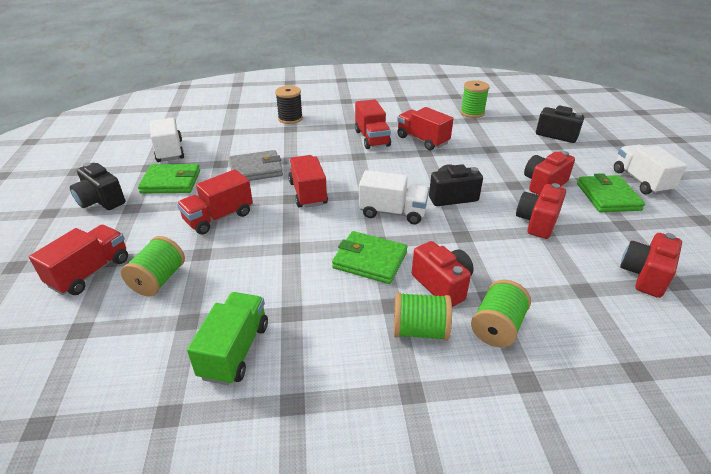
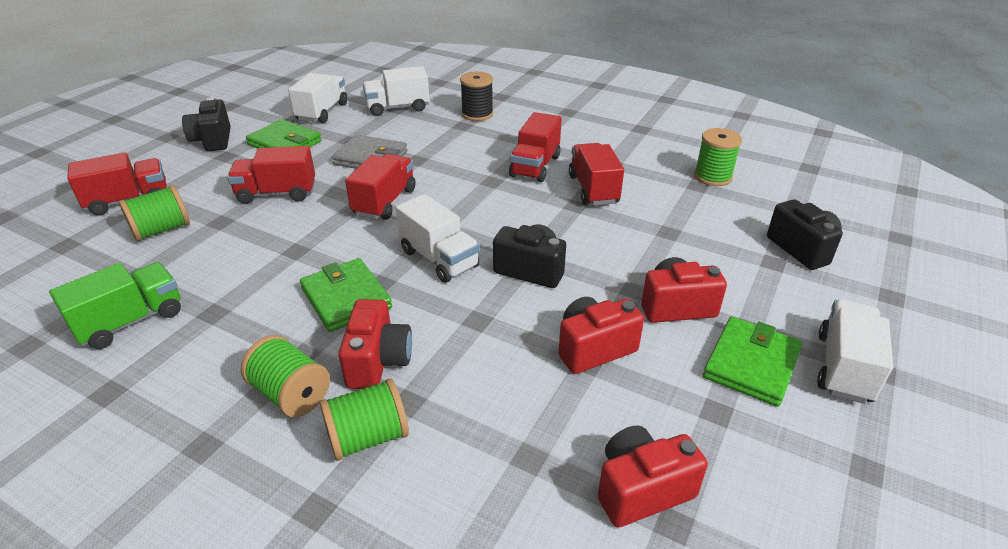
camera: 35 degrees right, 0 degrees up
(227, 131) = (398, 108): none -> white truck

